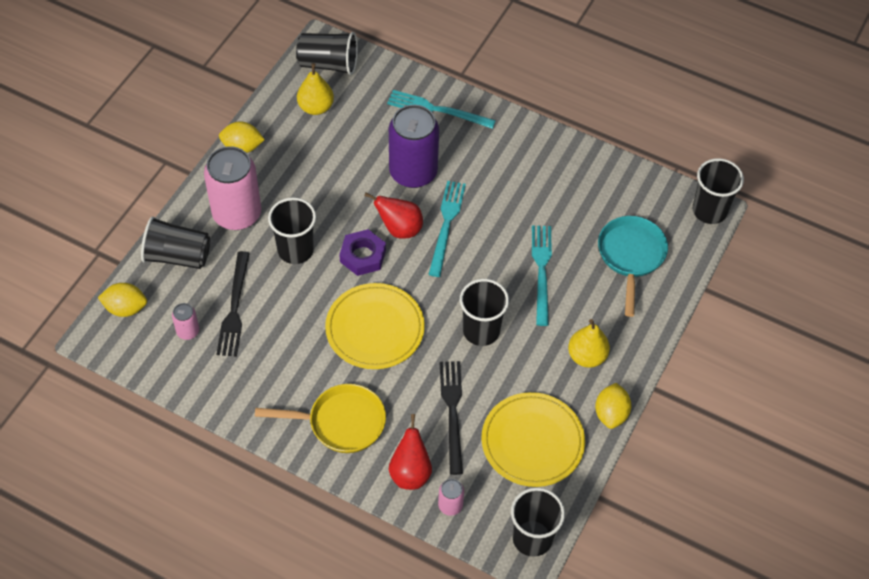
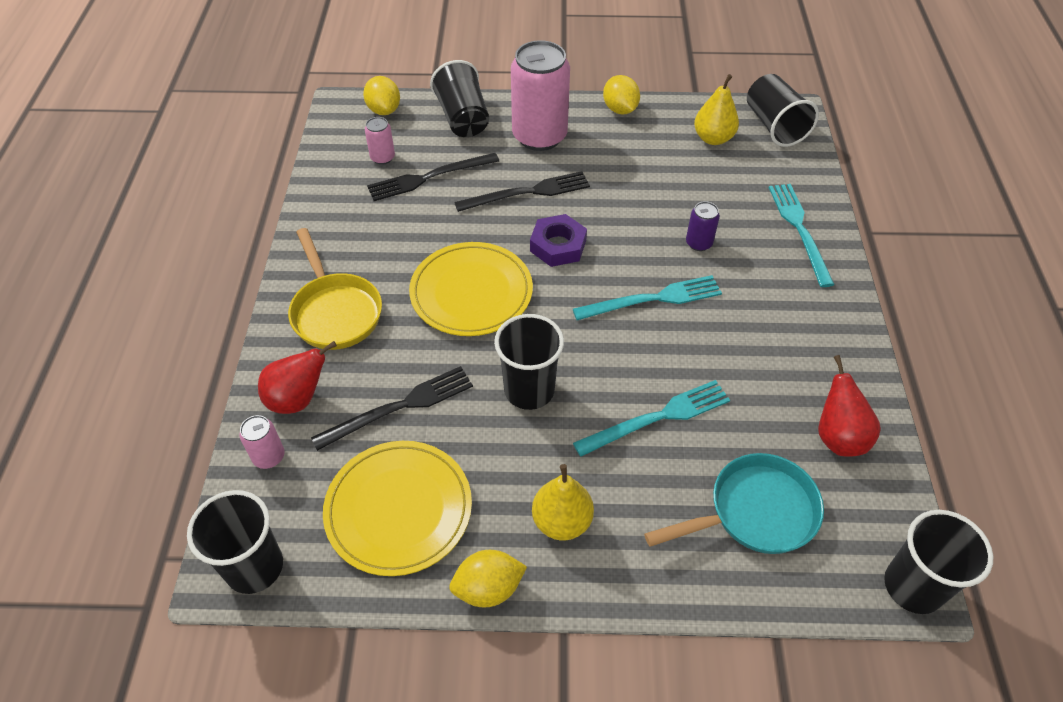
camera: 65 degrees right, 5 degrees down
(295, 250) = (527, 192): black cup -> black fork
(399, 229) = (615, 261): red pear -> red pear (838, 437)
(413, 172) = (699, 243): purple can -> purple can, size x0.44

